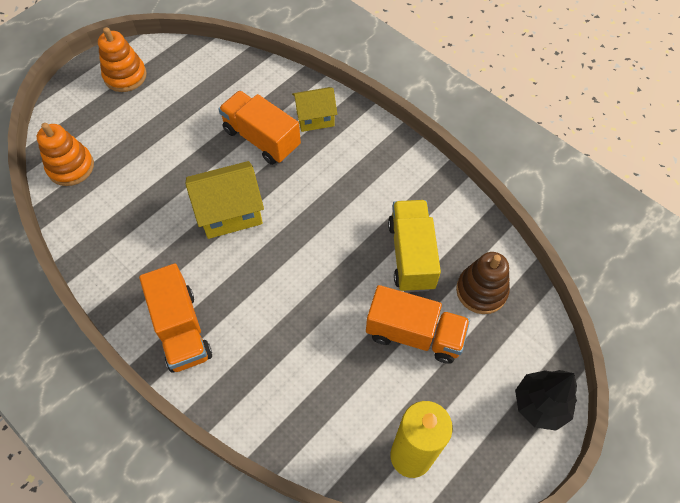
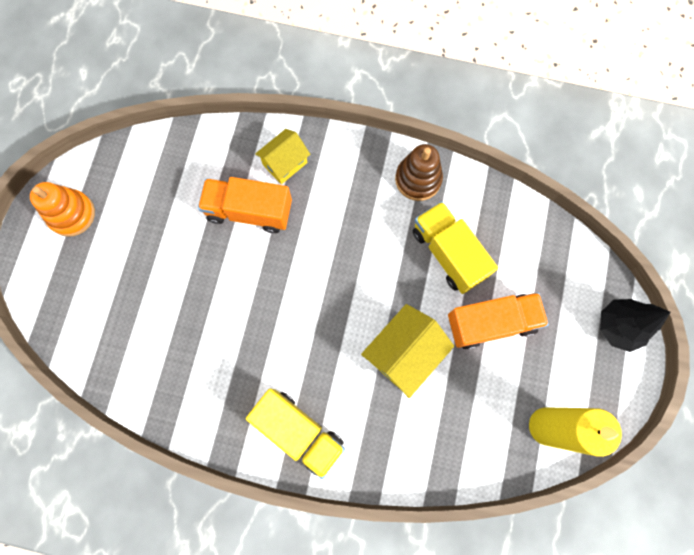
camera: 30 degrees left, 15 degrees up
(71, 167) = (88, 338): orange stacking toy -> none
(181, 329) = (299, 431): orange truck -> yellow truck
(230, 212) = (269, 300): yellow house -> yellow house (403, 353)
(481, 291) = (522, 254): brown stacking toy -> brown stacking toy (418, 179)

